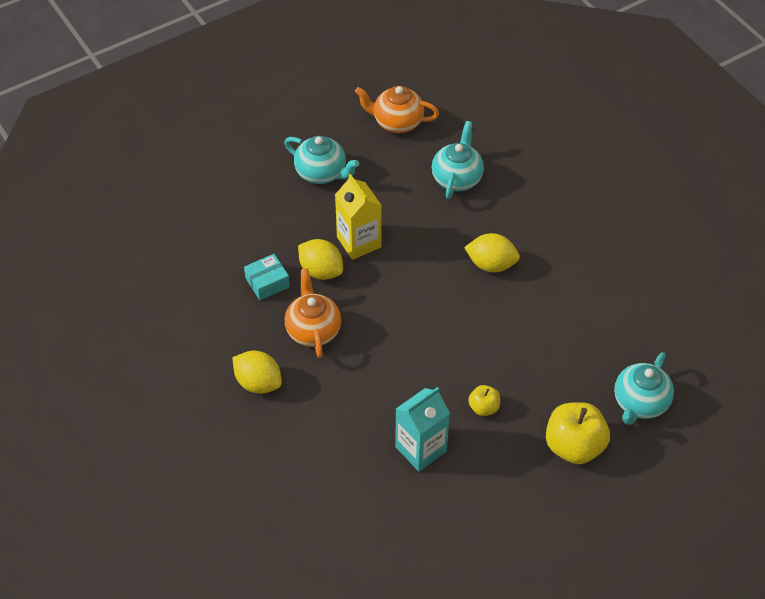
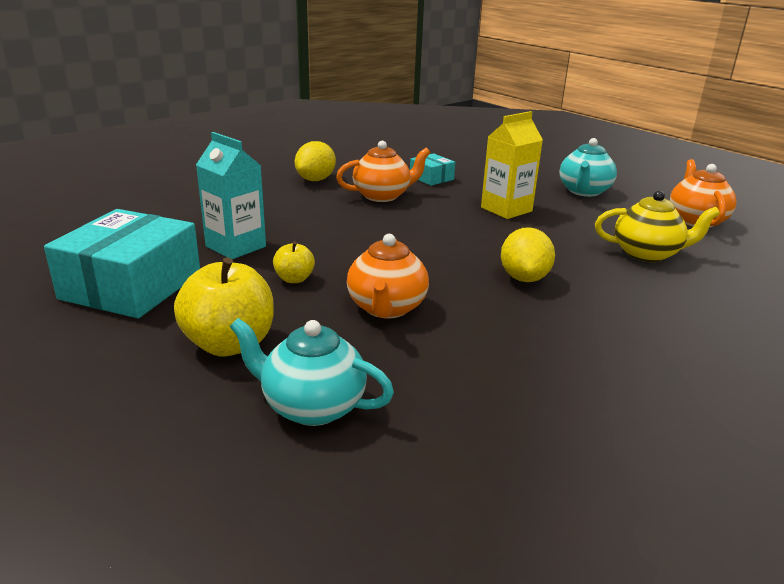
camera: 80 degrees right, 25 degrees down
(321, 271) = (457, 196): yellow lemon -> none
(457, 178) = (647, 254): turquoise teapot -> yellow teapot
(488, 516) = (132, 286): none -> turquoise box
(531, 354) = (386, 308): none -> orange teapot

